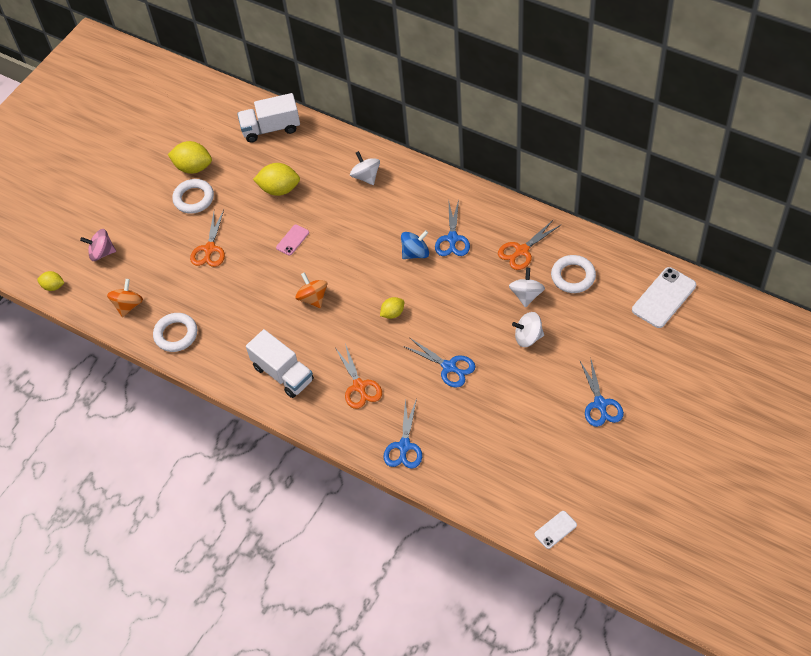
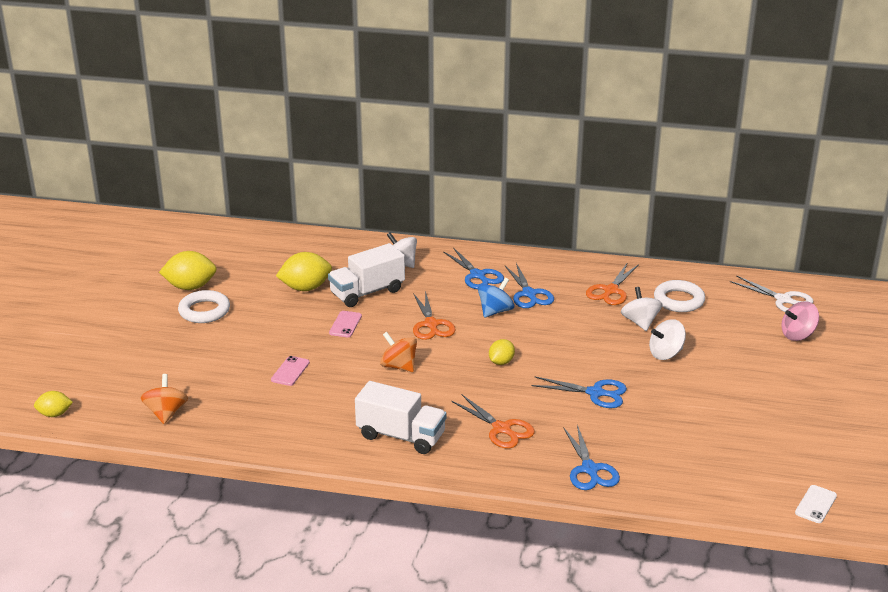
camera: 25 degrees left, 25 degrees down
(102, 253) = (107, 374): pink spinning top -> pink spinning top (798, 335)
(176, 334) = (243, 427): white ring -> none
(209, 249) = (247, 348): orange scissors -> orange scissors (431, 324)
(231, 283) = (290, 371): none -> pink phone
(271, 128) = (268, 244): white truck -> white truck (367, 292)
(600, 404) = (783, 391): blue scissors -> blue scissors (478, 275)
(664, 298) = (783, 300): white phone -> white scissors

